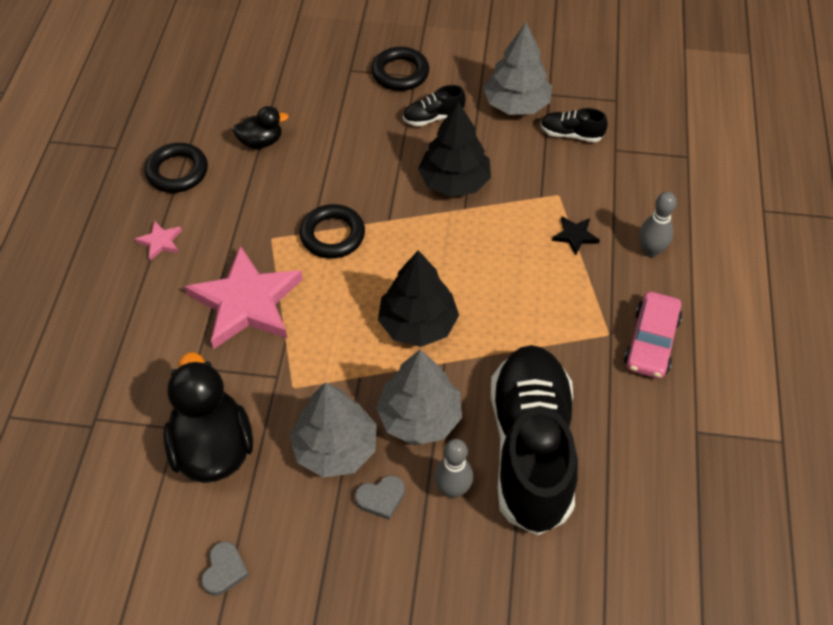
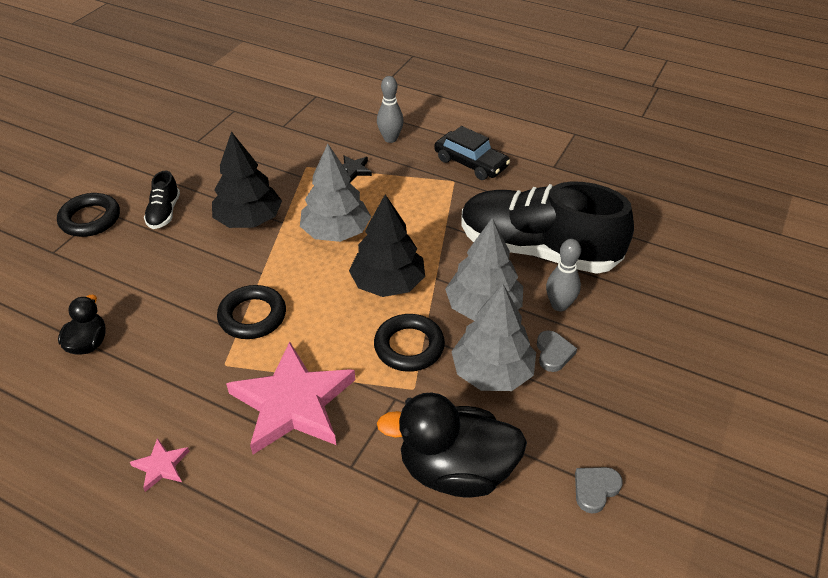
camera: 70 degrees left, 10 degrees down
(177, 172) = (69, 428): black ring -> black ring (409, 346)
(224, 570) = (595, 489): grey heart -> grey heart turned 75 degrees counterclockwise
(516, 104) = (193, 161): grey tree -> grey tree (336, 232)
(571, 134) = (249, 142): black shoe -> none
(651, 342) = (470, 163): pink car -> black car

